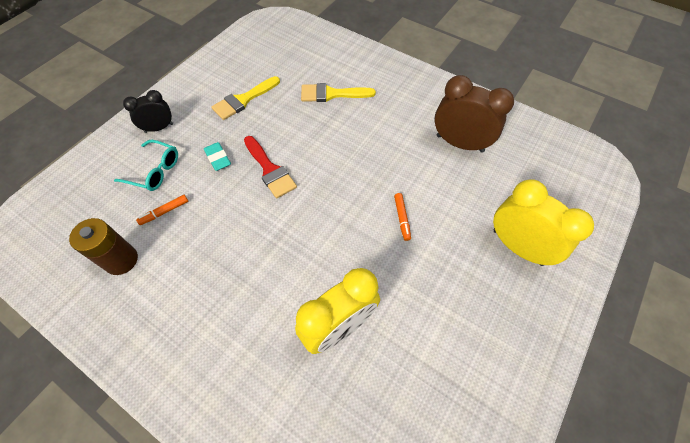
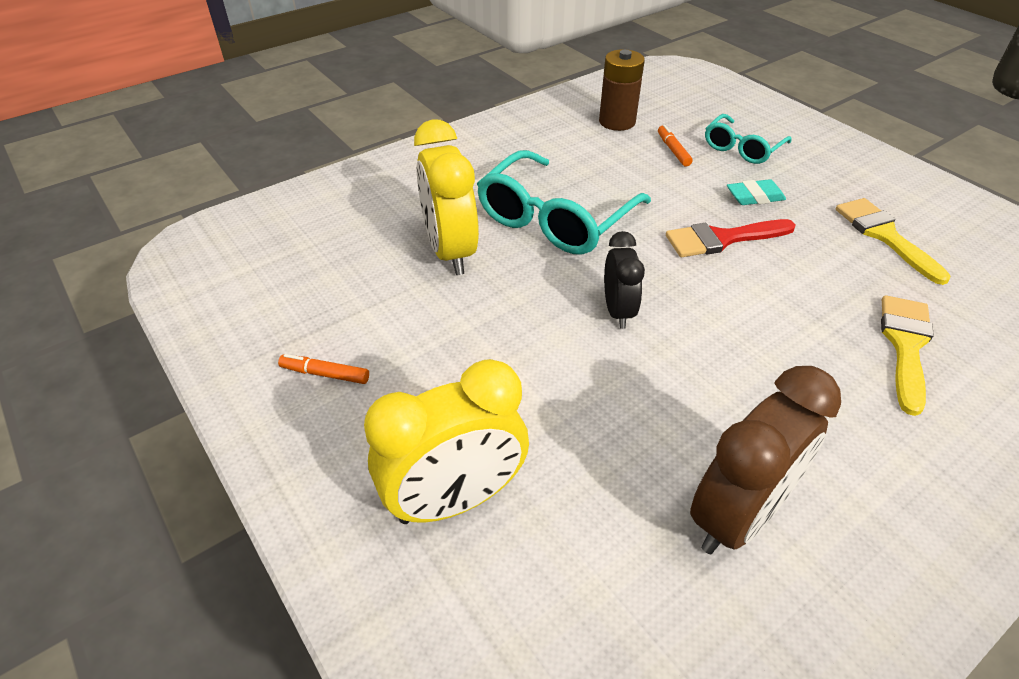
camera: 110 degrees right, 15 degrees down
(159, 128) = (822, 156): black clock -> black clock (618, 311)
(277, 268) = (555, 219): none -> turquoise glasses
(402, 218) = (581, 357): orange marker -> orange marker (325, 374)

